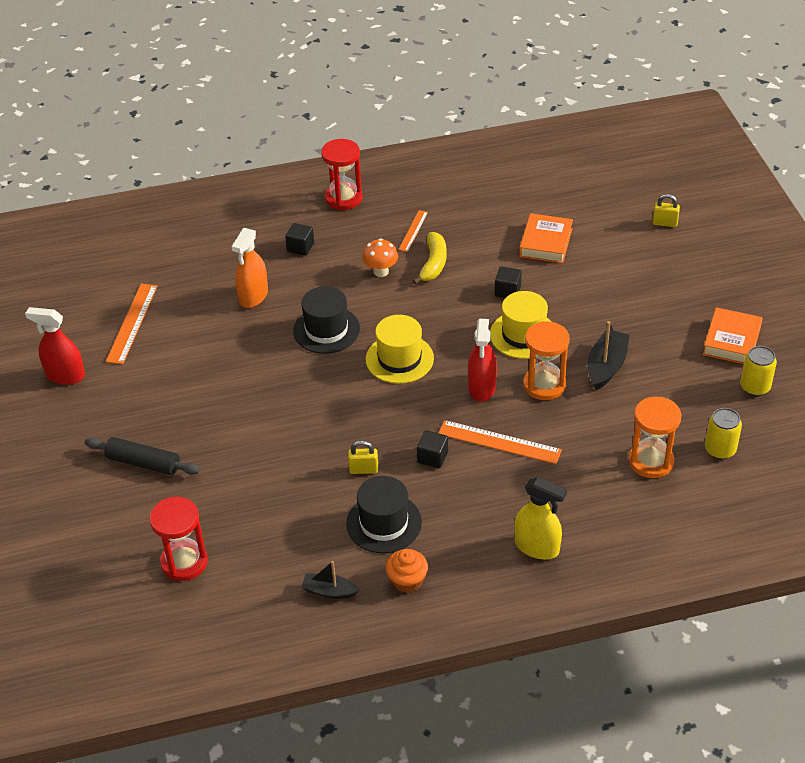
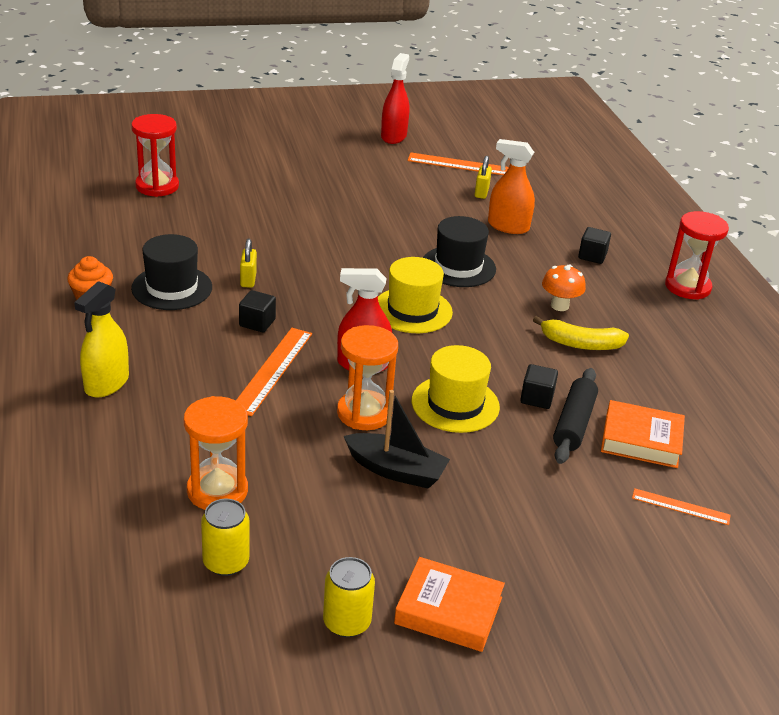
camera: 85 degrees right, 10 degrees down
(143, 463) = (280, 169): black rolling pin -> black rolling pin (573, 424)
(329, 591) = (96, 254): black boat -> none
(413, 231) = (640, 332): orange ruler -> orange ruler (680, 506)
(664, 223) = (717, 571): yellow padlock -> yellow padlock (481, 192)

